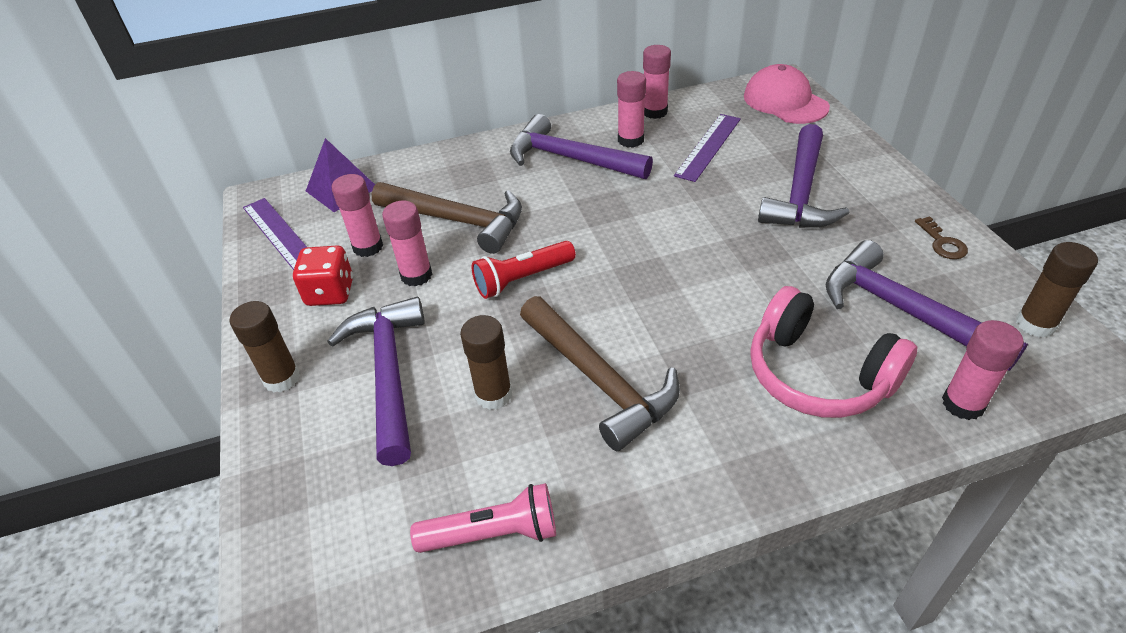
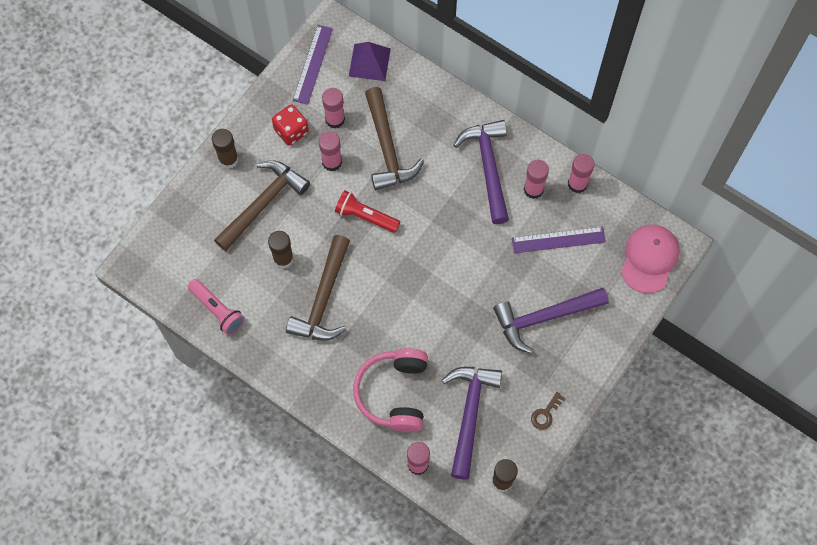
camera: 50 degrees right, 25 degrees up
(388, 373) = (263, 203): purple hammer -> brown hammer

